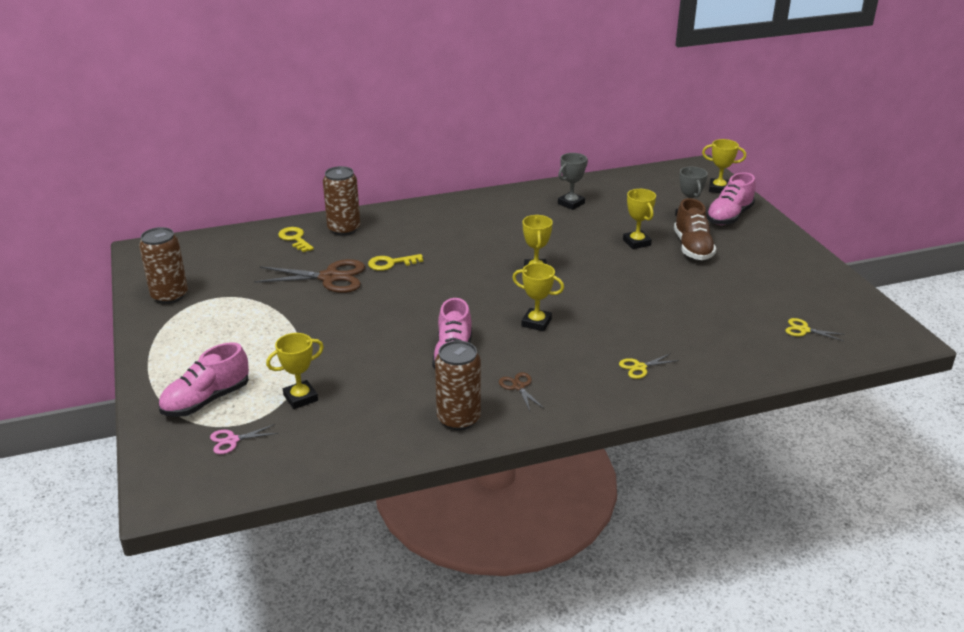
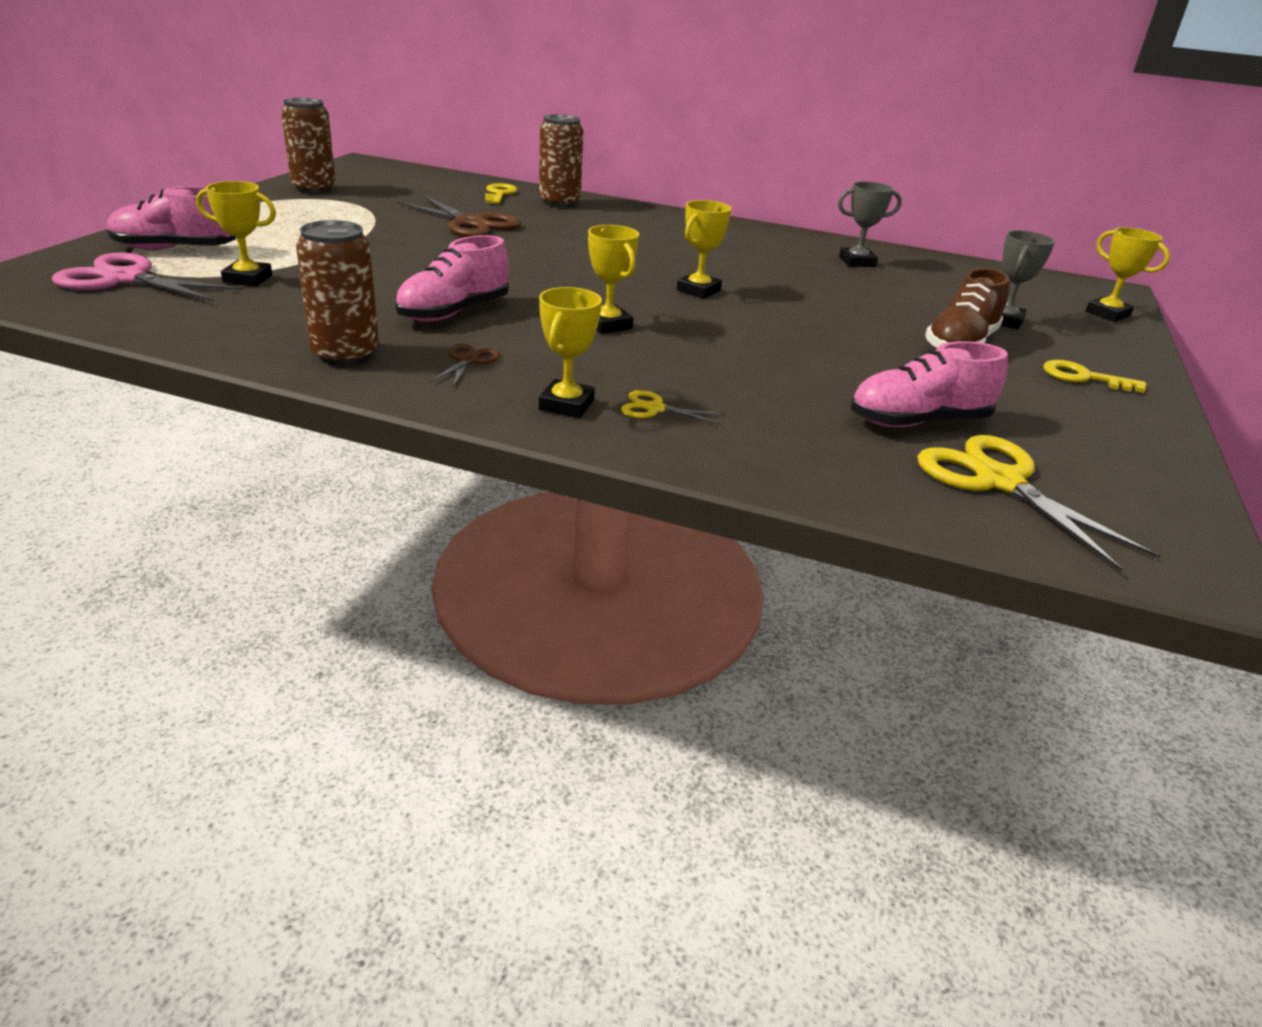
camera: 35 degrees right, 0 degrees up
(232, 440) = (125, 279): pink scissors -> pink scissors, size x2.07
(390, 263) = (551, 234): yellow key -> yellow key (1083, 377)
(636, 242) = (883, 314): yellow trophy -> yellow trophy (566, 405)
(729, 216) = (1077, 339): pink shoe -> pink shoe (918, 422)
(804, 330) = (999, 481): yellow scissors -> yellow scissors, size x2.07

